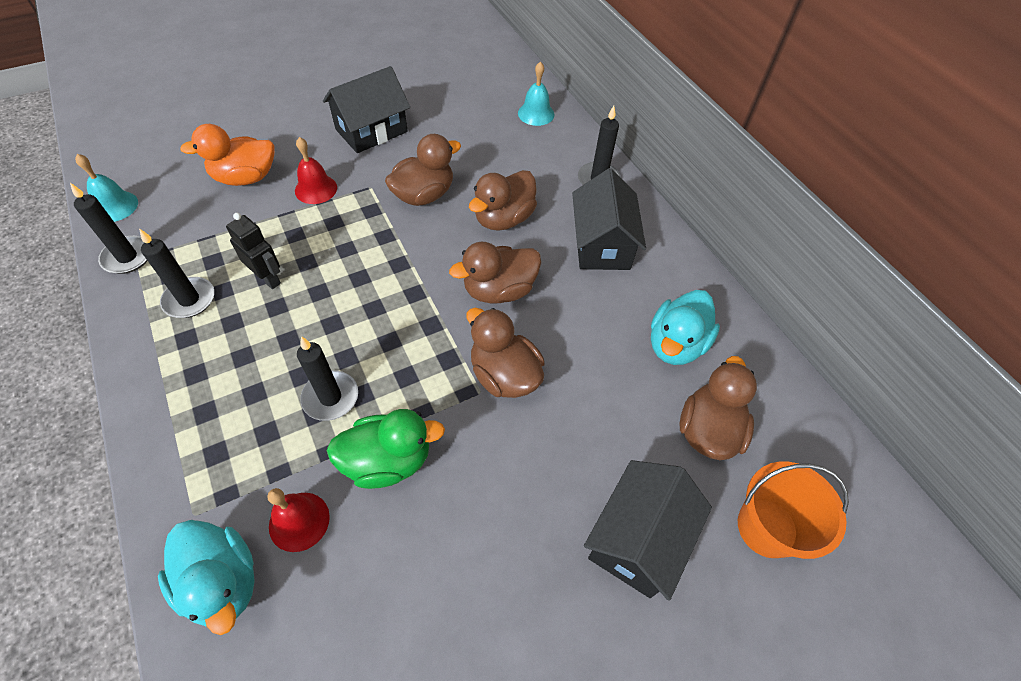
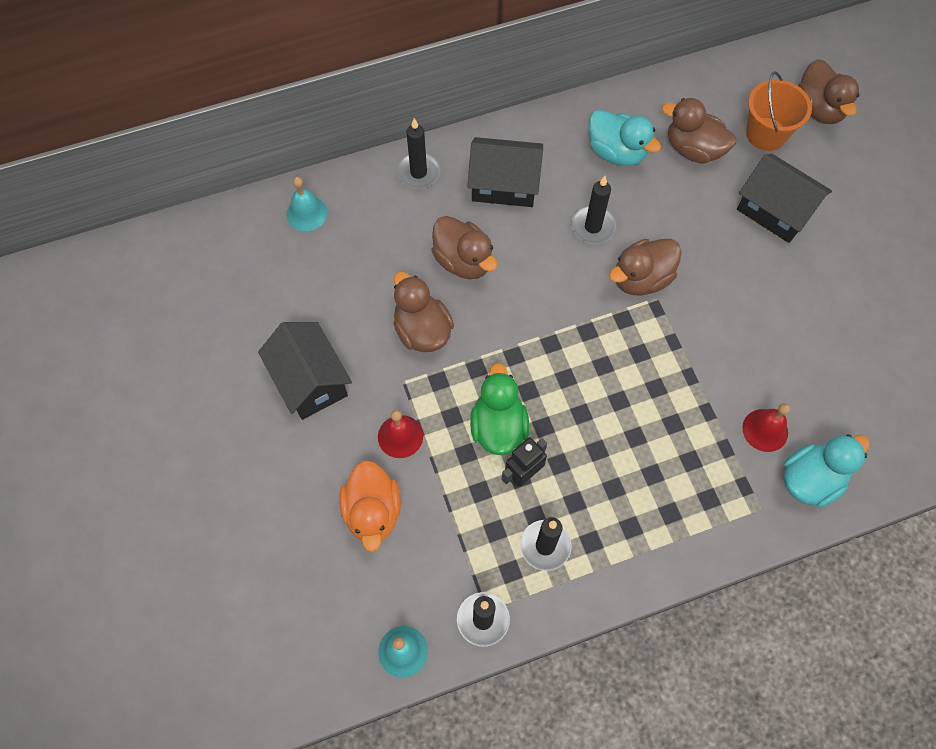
camera: 80 degrees left, 10 degrees up
(330, 397) = (658, 412): black candle -> black candle (593, 227)
(388, 461) = (716, 367): green duck -> green duck (498, 426)
(499, 290) = (552, 274): brown duck -> brown duck (819, 109)

